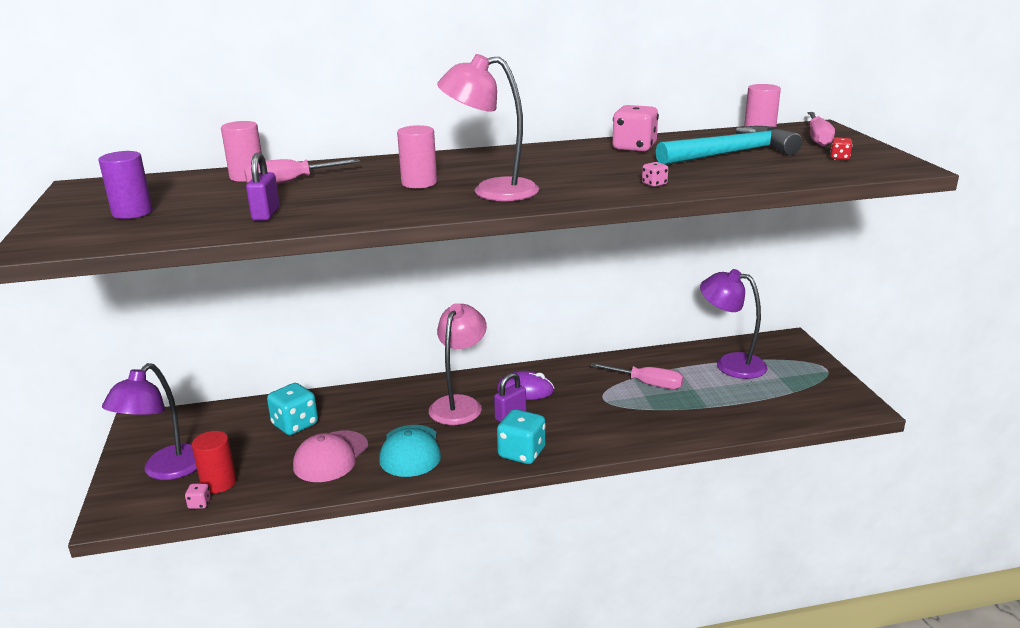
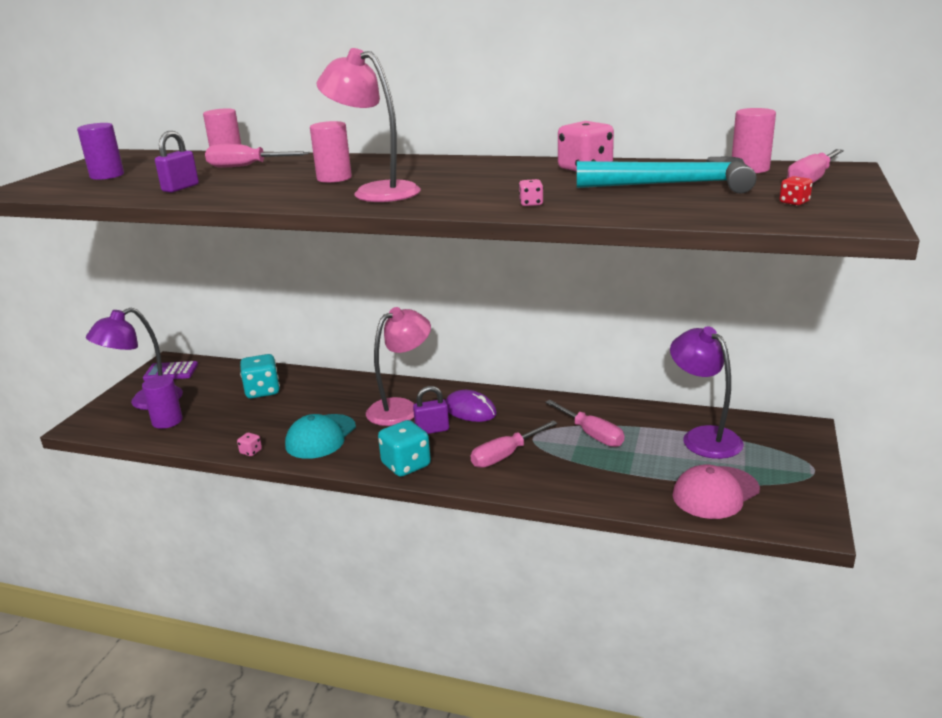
camera: 30 degrees right, 0 degrees up
(158, 432) = (171, 372): none -> purple calculator
(199, 504) = (139, 433): pink dice -> pink dice (251, 452)
(219, 483) = (167, 421): red cylinder -> purple cylinder
(331, 457) = (259, 424): pink cap -> pink cap (715, 493)
(597, 420) = (505, 456): none -> pink screwdriver

